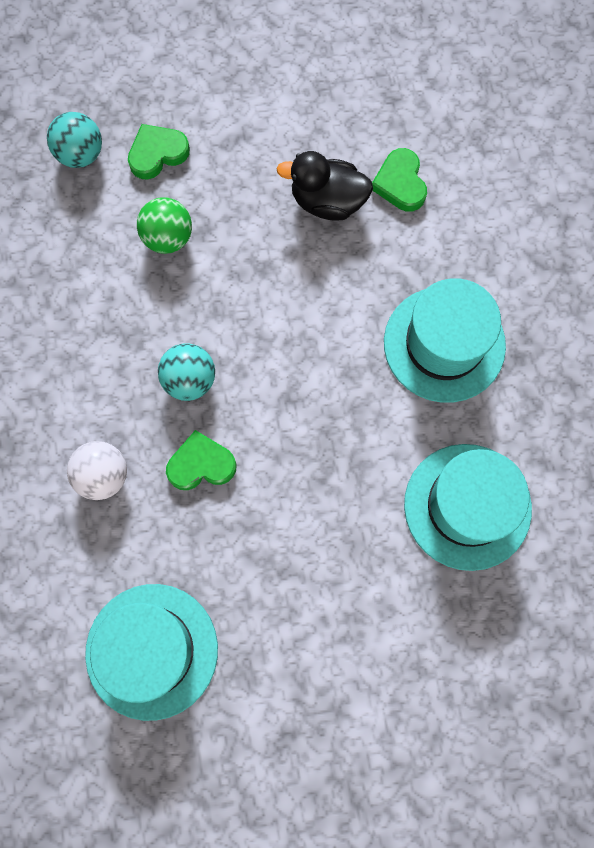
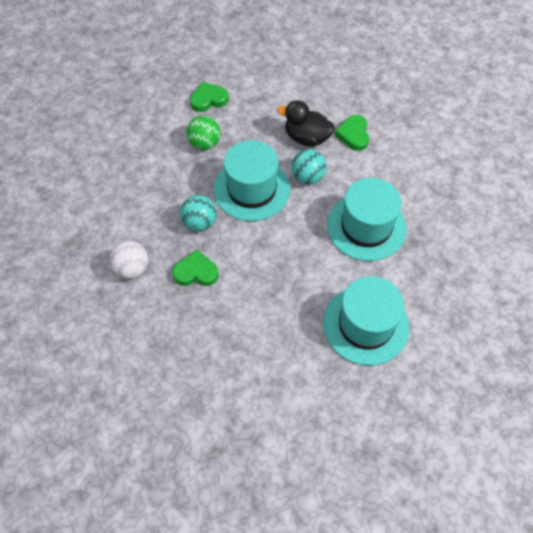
camera: 10 degrees right, 15 degrees down
(80, 154) = (163, 93): turquoise ball -> turquoise ball (307, 177)
(152, 651) = (137, 379): turquoise hat -> turquoise hat (251, 189)

